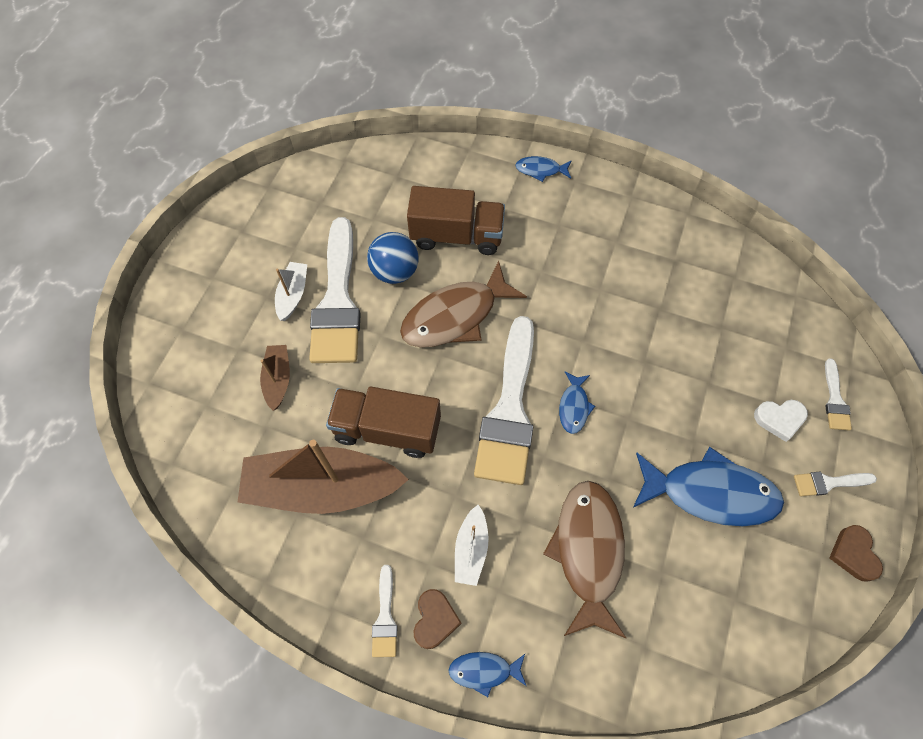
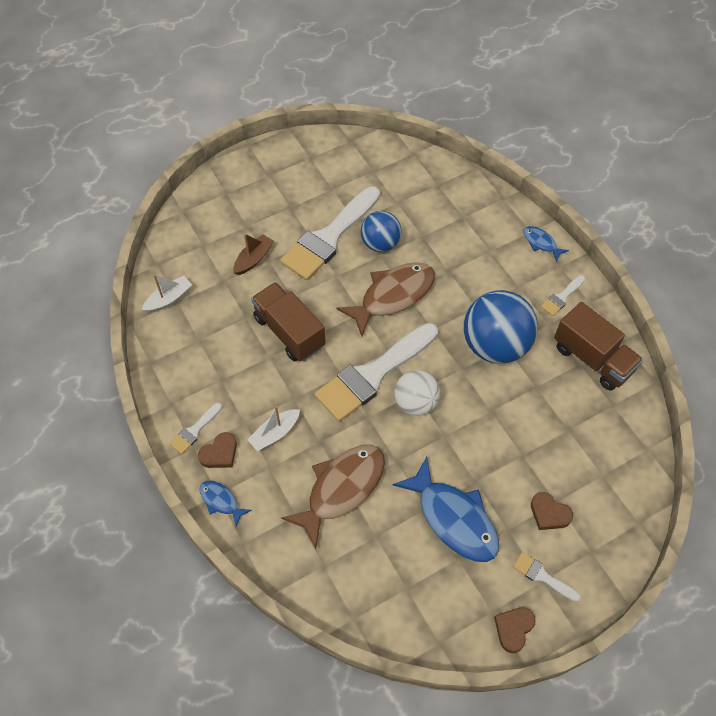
camera: 40 degrees right, 5 degrees down
(293, 295) = (306, 216): white boat -> white boat (169, 299)
(322, 487) = (224, 336): brown boat -> none
(455, 316) = (393, 296): brown fish -> brown fish turned 135 degrees clockwise
(456, 236) = (441, 248): brown truck -> brown truck (592, 359)
(574, 407) = (415, 403): blue fish -> white ball
(591, 295) = (495, 345): none -> blue ball
(779, 419) = (549, 513): white heart -> brown heart
(835, 400) = (603, 533): white brush -> white brush (561, 297)

